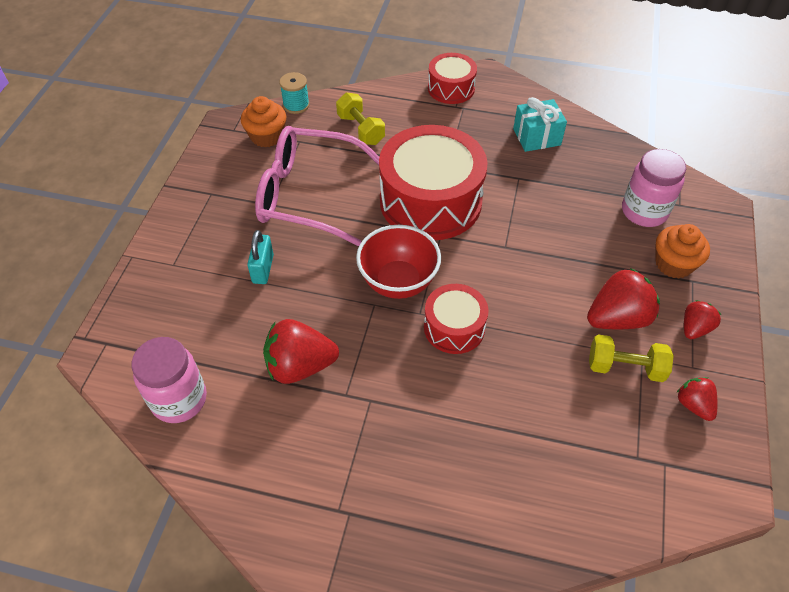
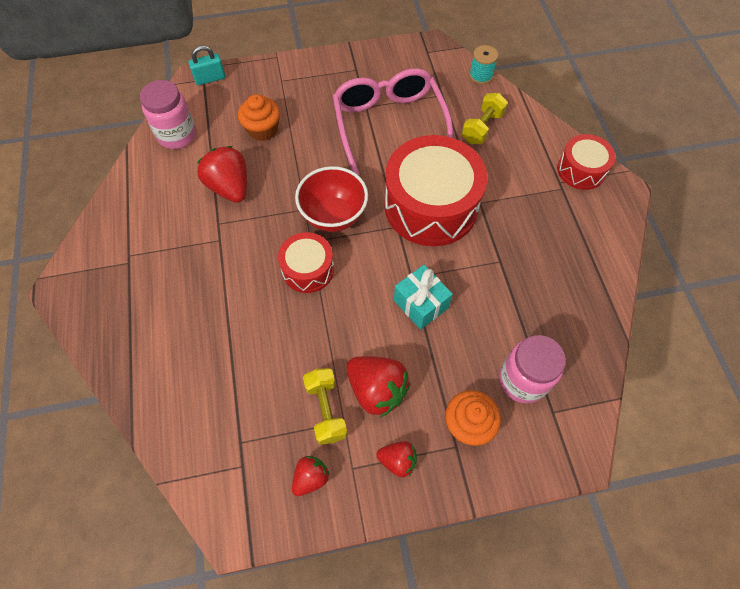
camera: 65 degrees right, 10 degrees up
(263, 269) = (303, 130): turquoise padlock -> turquoise padlock (210, 78)
(267, 136) = (434, 74): orange cupcake -> orange cupcake (262, 129)
(536, 137) = (564, 259): turquoise gift -> turquoise gift (420, 304)

